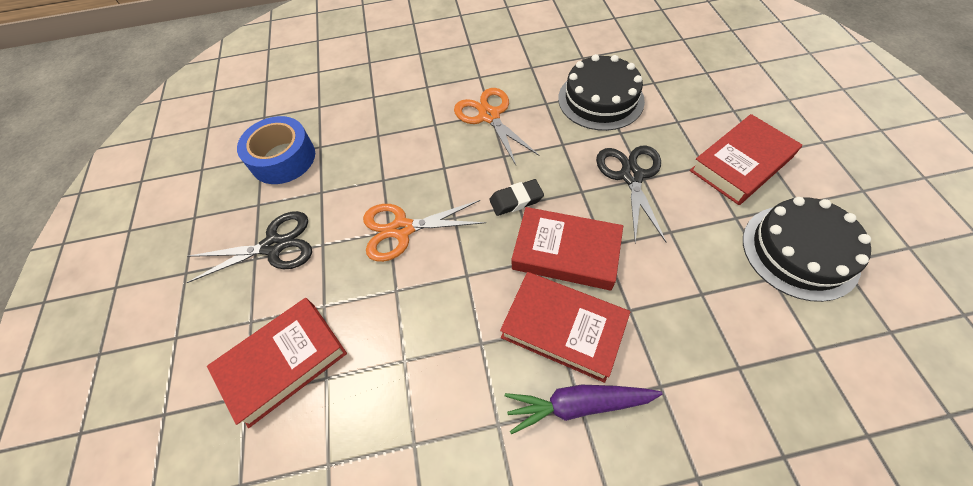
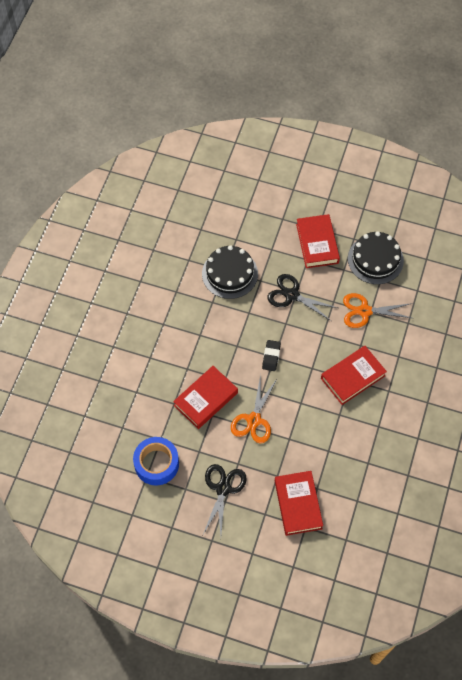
camera: 65 degrees left, 5 degrees up
(489, 116) = (201, 337): orange scissors -> orange scissors (364, 311)
(566, 252) = (316, 353): red book -> red book (206, 399)
(578, 405) = (388, 391): purple carrot -> none

